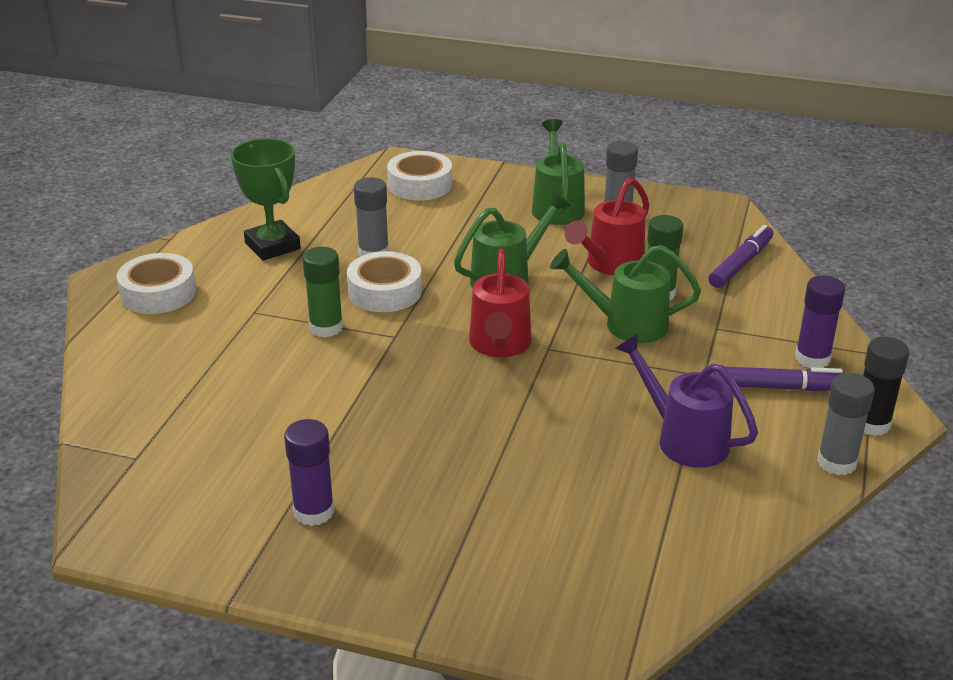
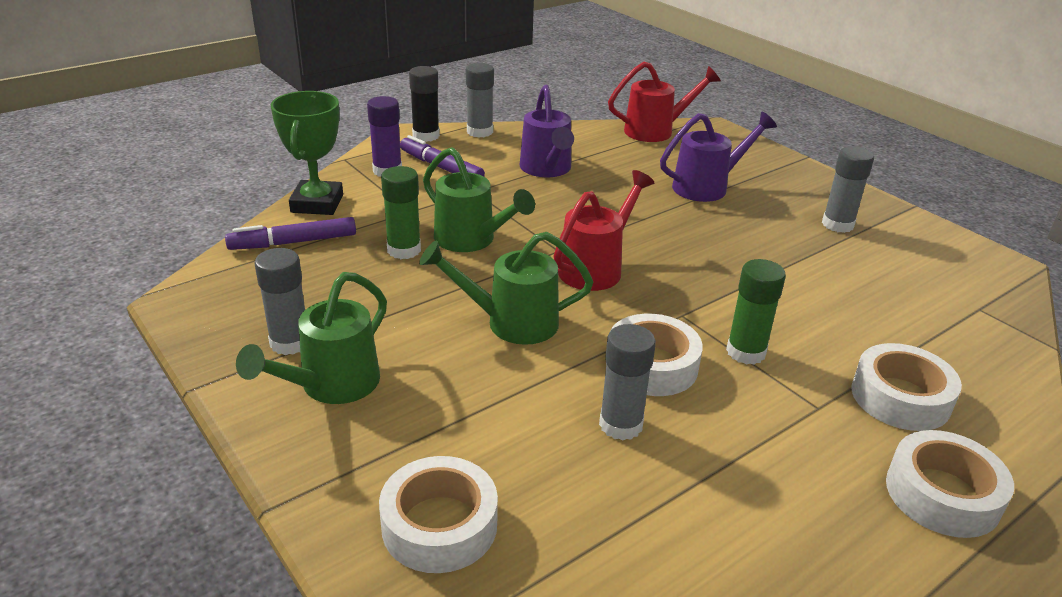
camera: 145 degrees left, 0 degrees up
(197, 341) = (900, 397): none -> white tape
(272, 246) = (747, 506): green trophy -> green trophy (317, 203)
(314, 511) = (837, 224): purple glue stick -> grey glue stick
(495, 502) = (707, 187): none -> purple watering can
(610, 264) = (397, 292): red watering can -> red watering can (655, 131)

